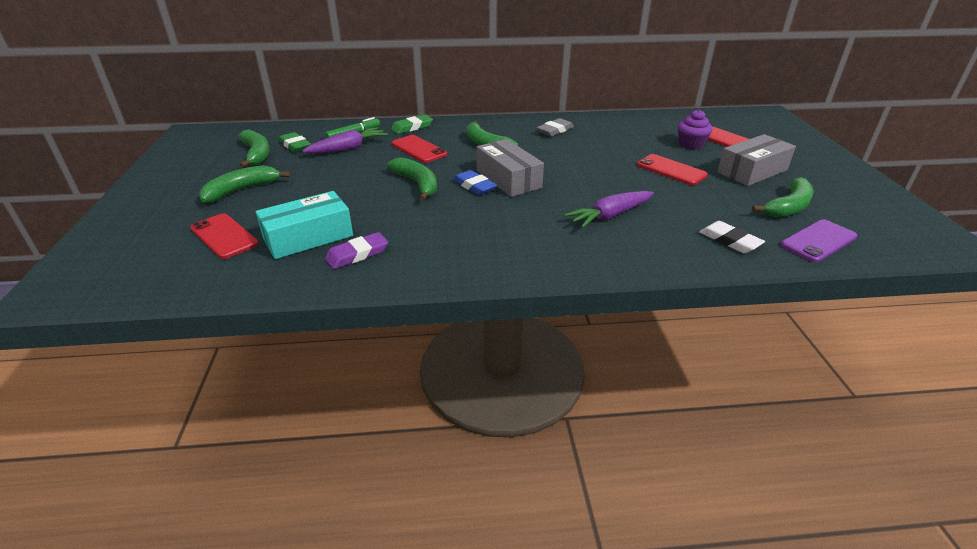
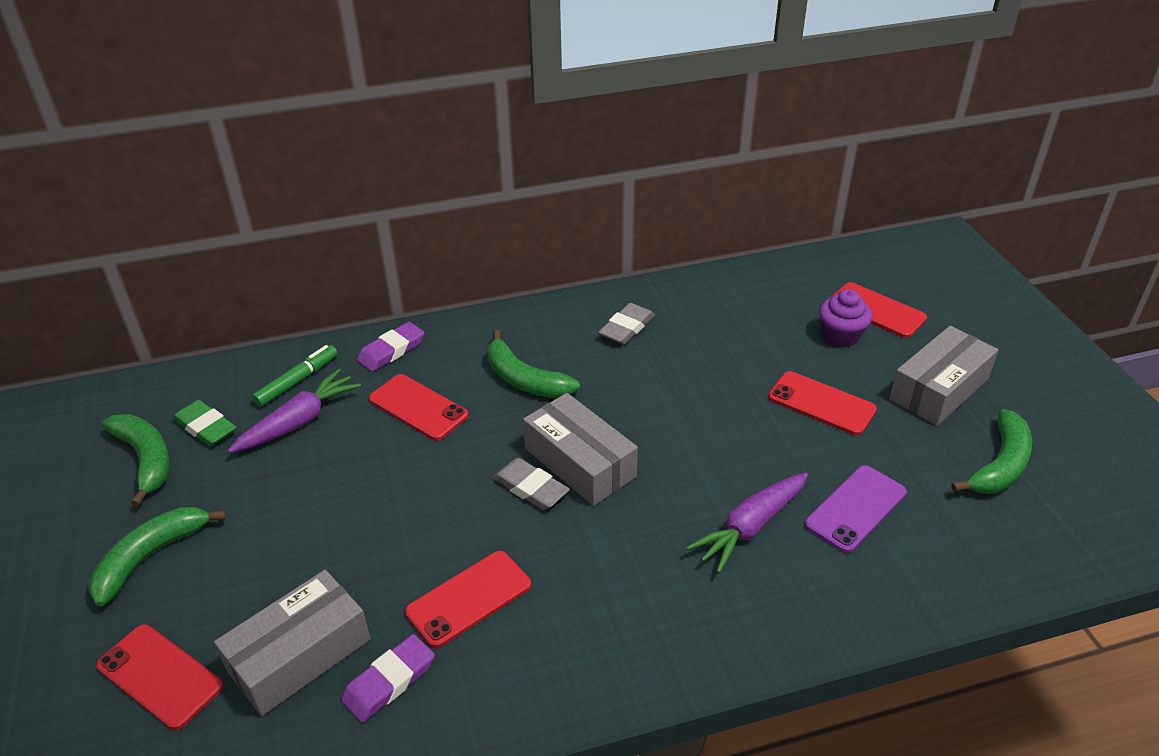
camera: 10 degrees left, 5 degrees up
(308, 237) = (299, 655): turquoise box -> grey box
(412, 127) = (391, 350): green eraser -> purple eraser
(417, 184) = (439, 496): green banana -> none
(419, 226) = (469, 598): none -> red phone
(474, 186) = (530, 488): blue eraser -> grey eraser
(729, 241) = (929, 556): white eraser -> none
(818, 241) = (1048, 536): purple phone -> purple phone (855, 508)

